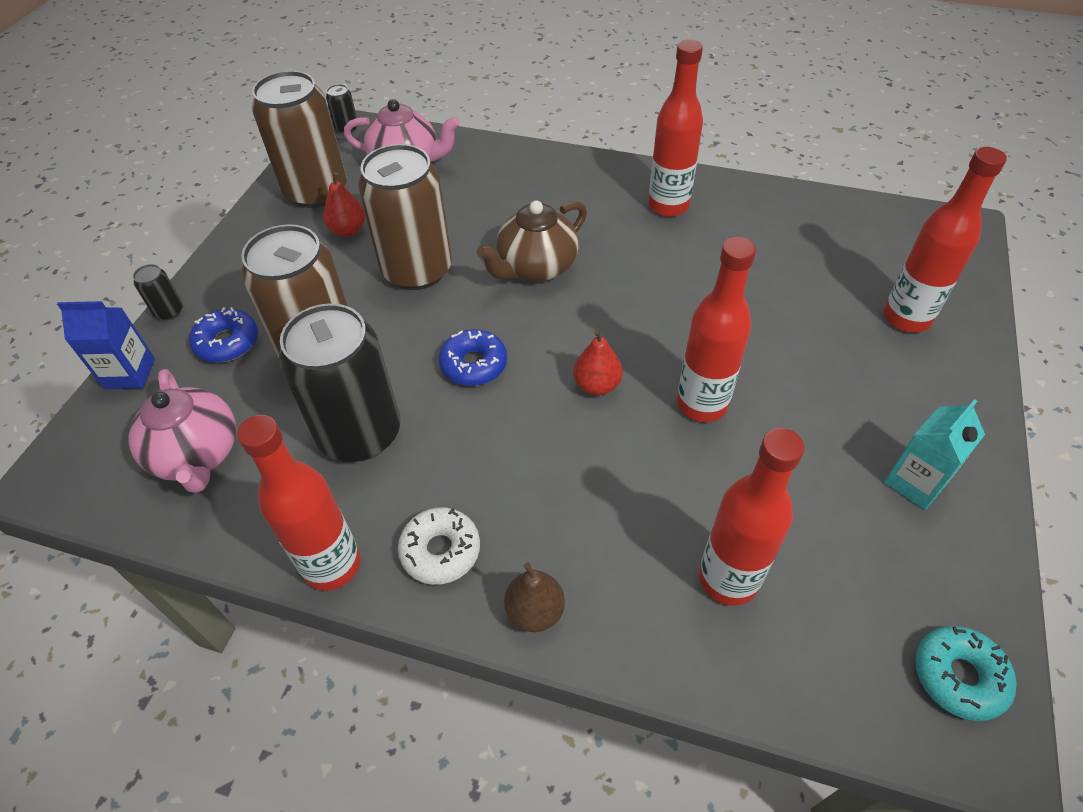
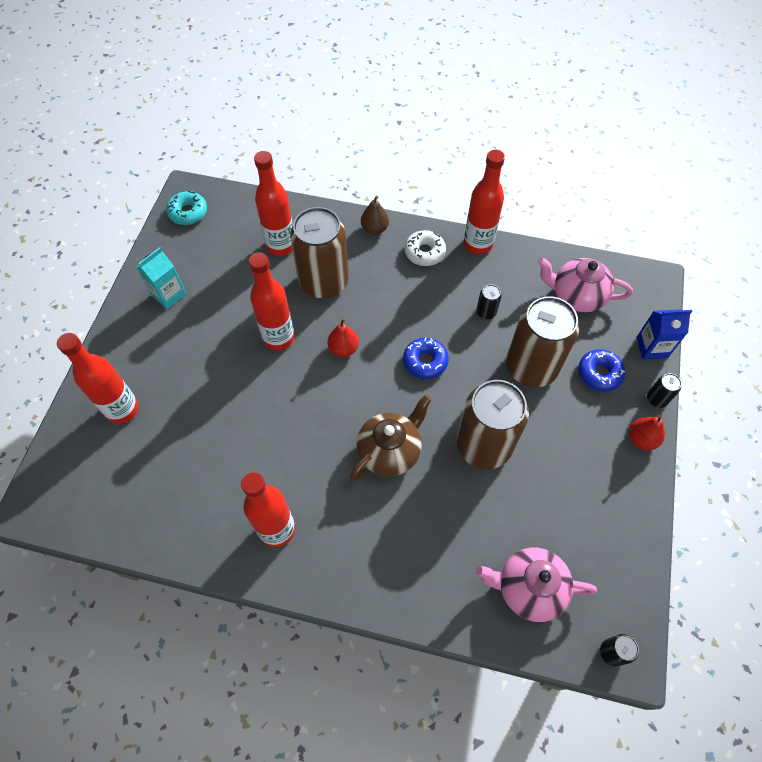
camera: 175 degrees right, 10 degrees up
(197, 455) = (576, 296): pink teapot -> pink teapot turned 45 degrees counterclockwise
(316, 191) = (602, 542): brown can -> brown can (324, 282)
(348, 230) = (554, 489): red pear -> red pear (641, 439)
(360, 433) = (486, 312): black can -> black can, size x0.40

